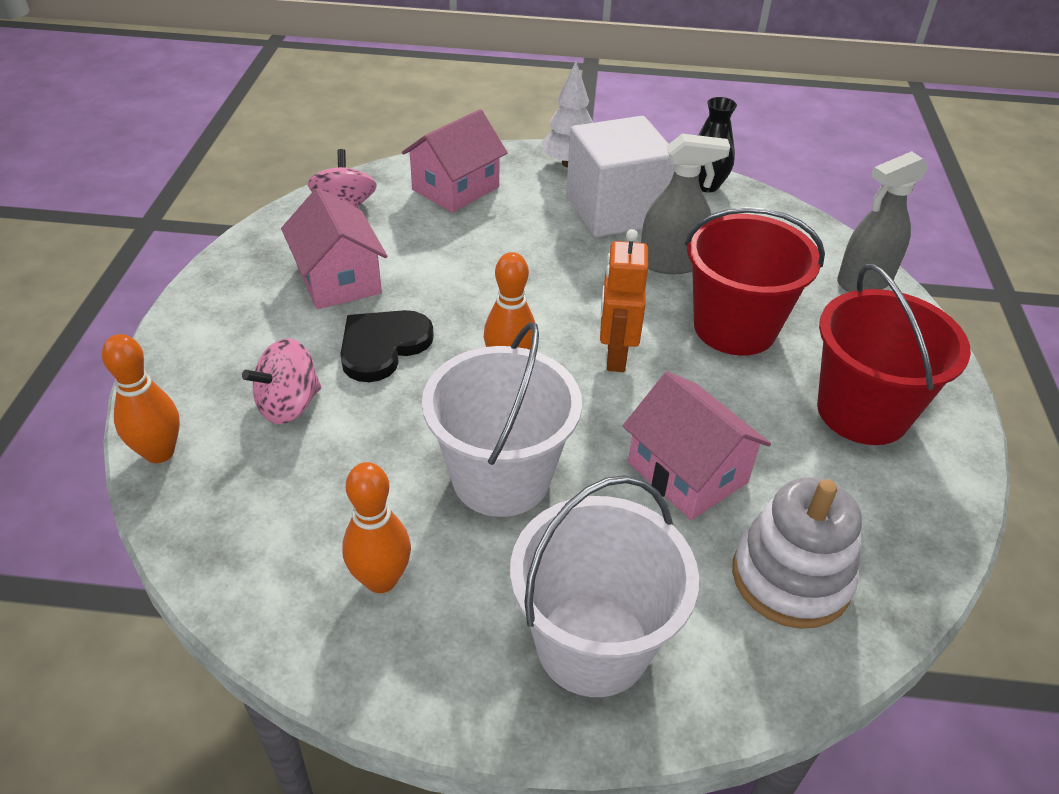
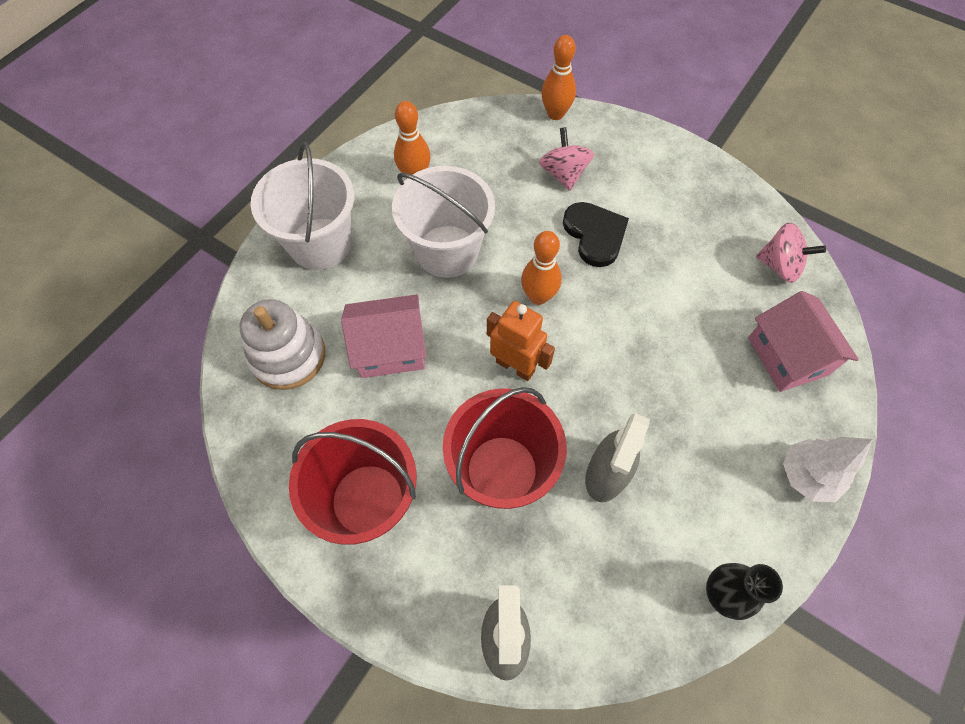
camera: 120 degrees right, 20 degrees up
(339, 280) = (681, 233): pink house -> none
(615, 210) = (706, 473): white cube -> none

